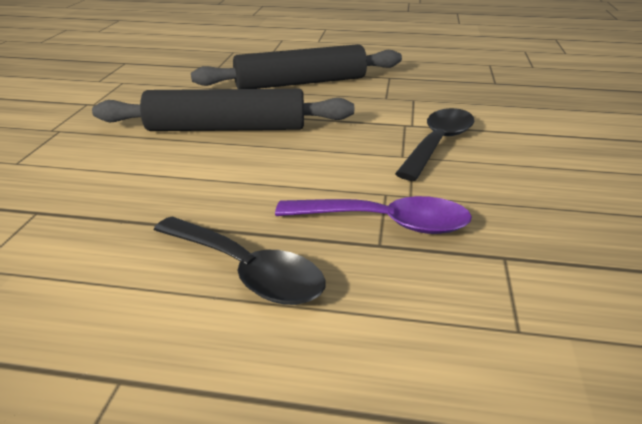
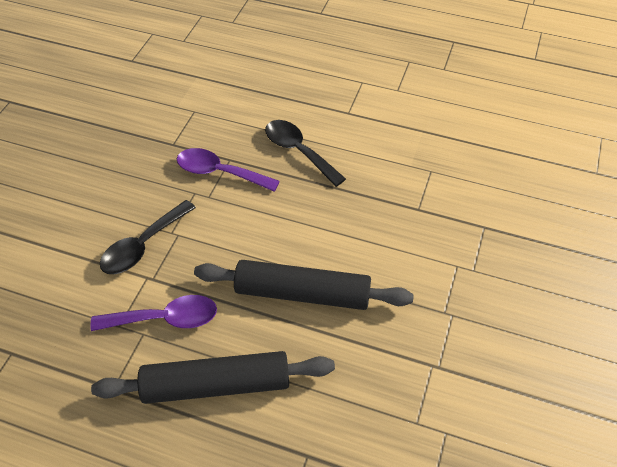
camera: 170 degrees left, 20 degrees up
(371, 105) = (164, 319): none -> purple spoon

